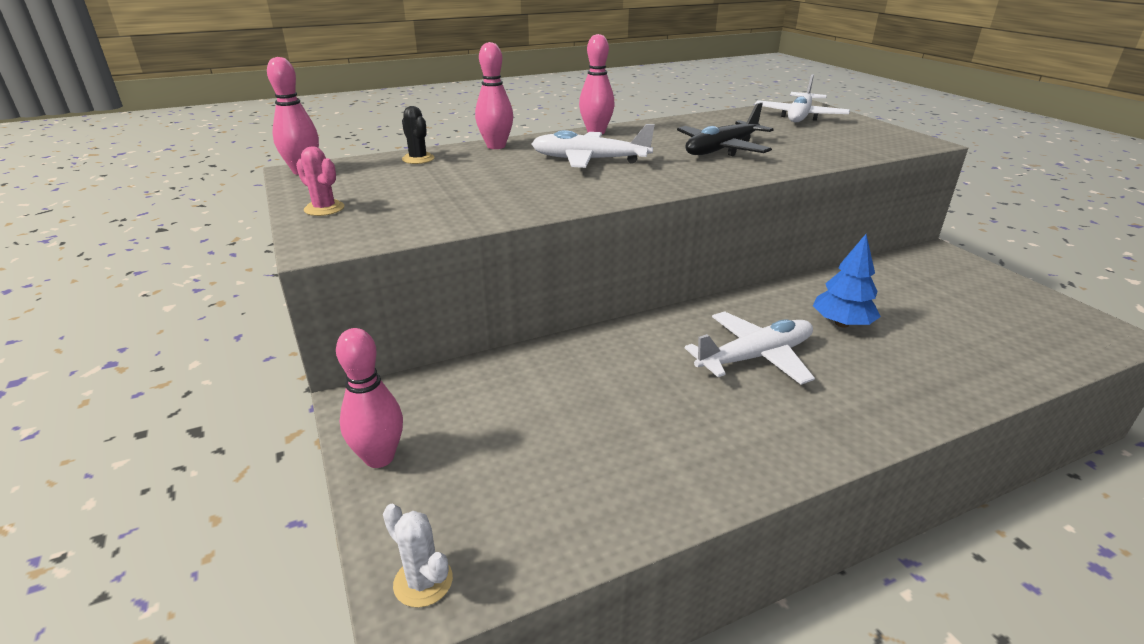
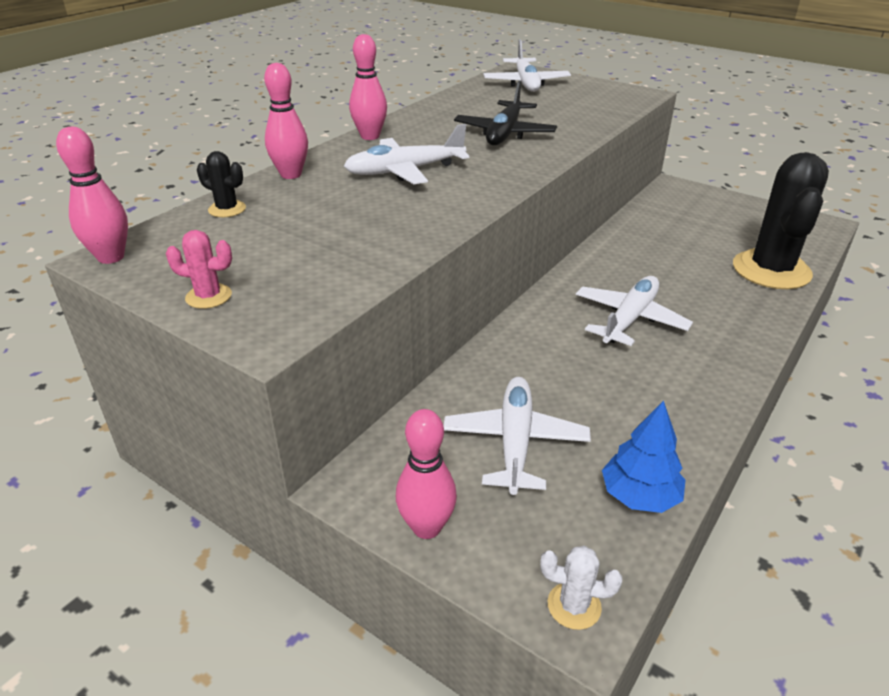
camera: 30 degrees left, 5 degrees up
(525, 422) = (515, 442): none -> white plane
(842, 323) = (662, 269): blue tree -> blue tree (639, 496)
(985, 361) = (771, 270): none -> black cactus

